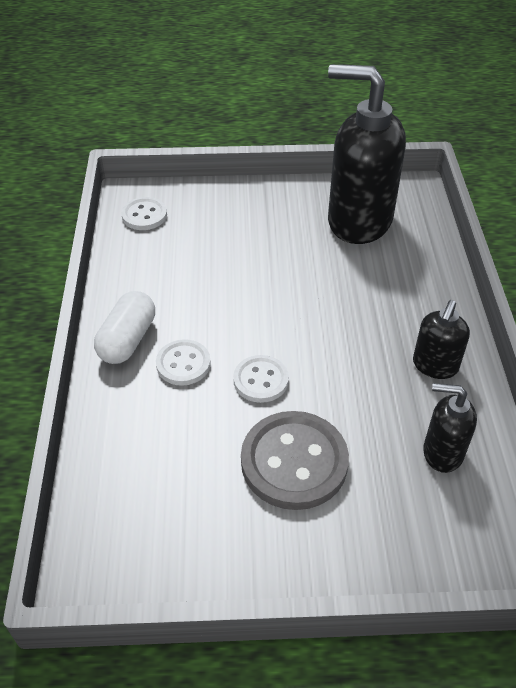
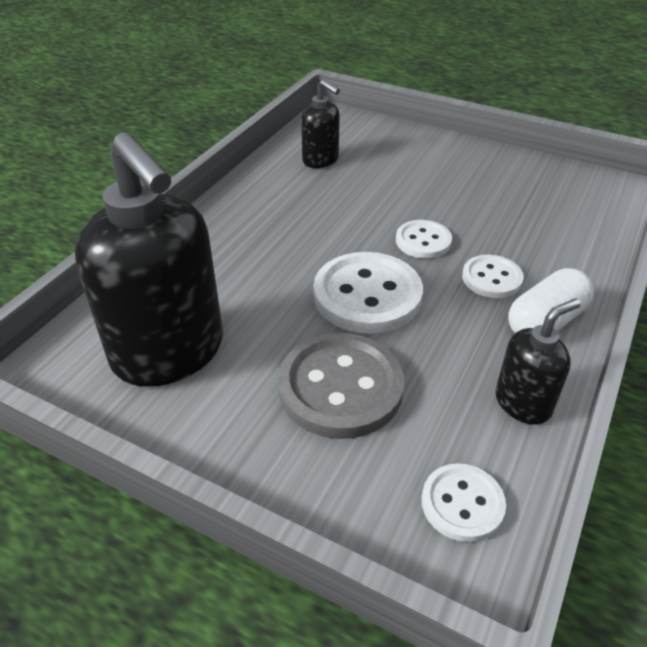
camera: 150 degrees left, 5 degrees down
(270, 307) = (367, 295): none -> white button
(294, 462) = (433, 188): grey button -> grey button (340, 388)
(434, 366) = (265, 201): black soap dispenser -> black soap dispenser (523, 403)

